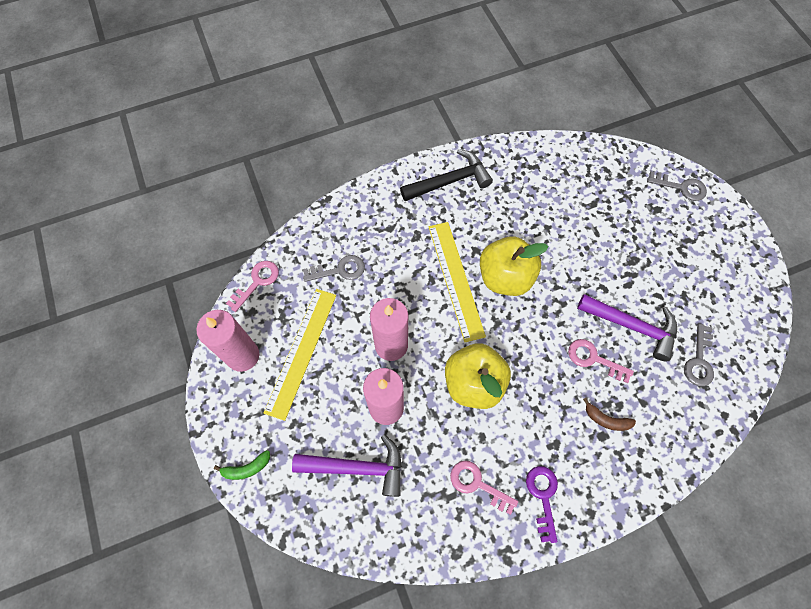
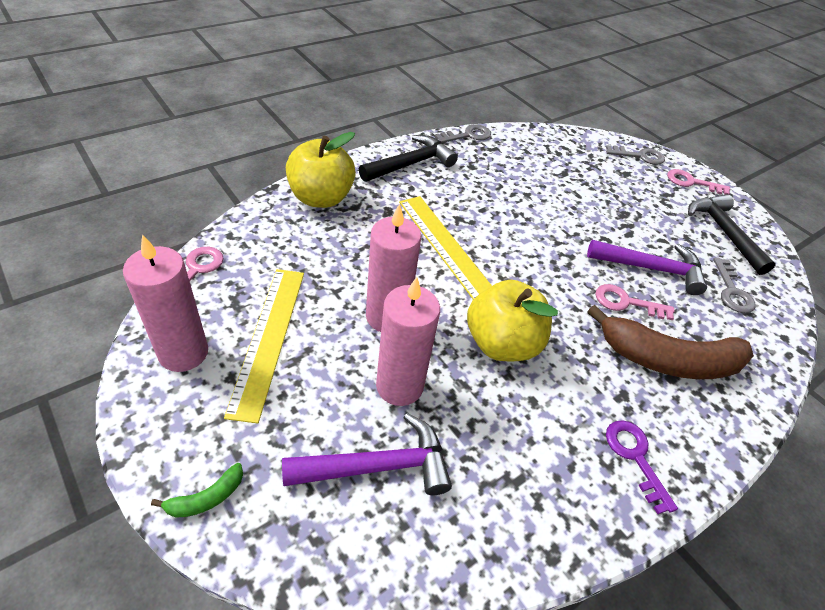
camera: 20 degrees left, 20 degrees down
(339, 270) = (302, 249): grey key -> grey key (467, 135)
(477, 484) = (548, 458): pink key -> pink key (691, 182)
(505, 277) = (499, 239): yellow apple -> yellow apple (321, 198)
(606, 419) = (667, 360): brown banana -> brown banana, size x2.42
(725, 293) = (723, 232): none -> black hammer

